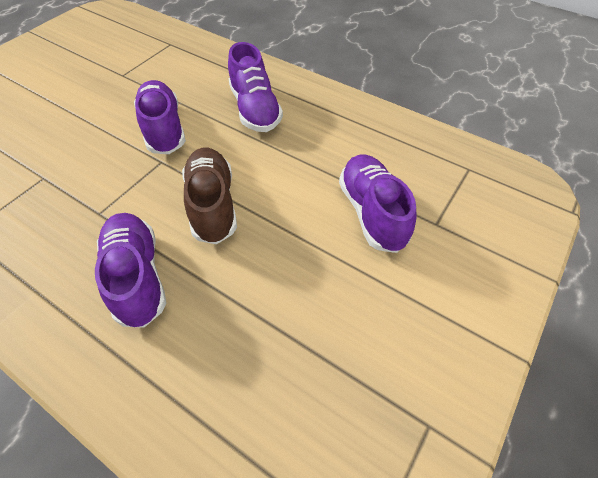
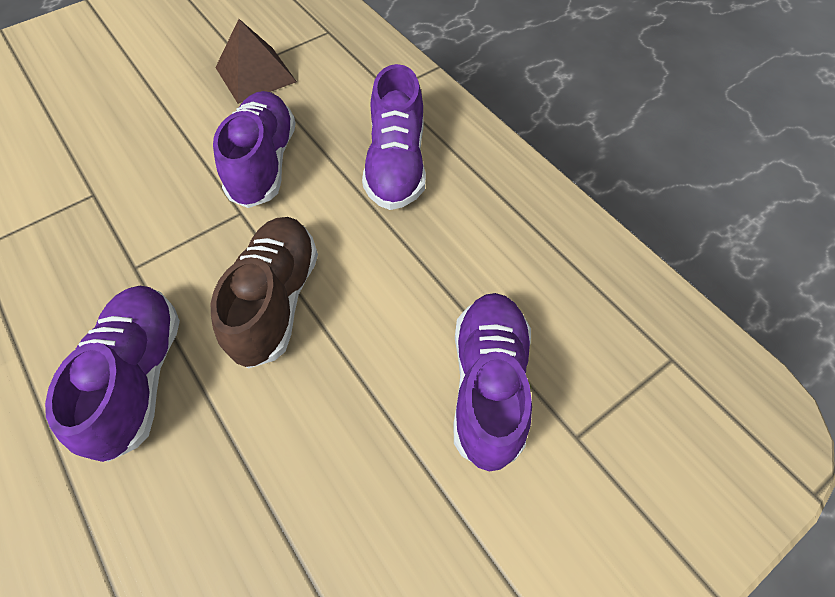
camera: 20 degrees right, 5 degrees up
(130, 79) = (255, 74): none -> brown pyramid

